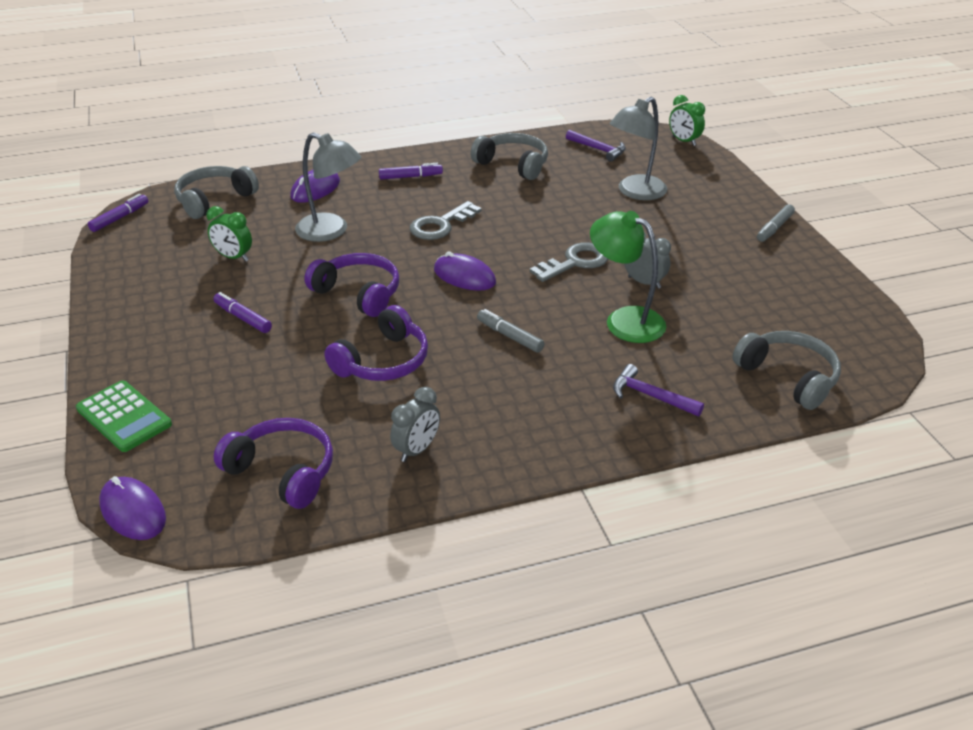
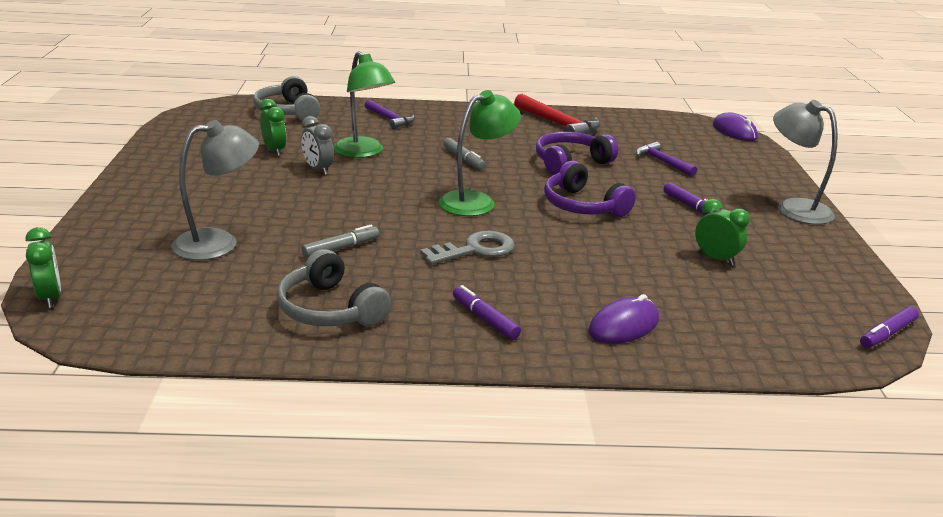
camera: 165 degrees left, 10 degrees down
(124, 417) = (765, 167): green calculator -> none
(214, 200) = (766, 336): grey headphones -> none
(283, 471) = (645, 130): purple headphones -> none
(331, 231) = (605, 266): grey lamp -> grey lamp (794, 208)
(410, 177) = (485, 319): purple marker -> purple marker turned 45 degrees clockwise
(417, 450) = (558, 124): grey clock -> red hammer
(464, 276) = (476, 201): purple mouse -> green lamp
(575, 262) = (362, 193): grey key -> none
(598, 149) = (186, 309): purple hammer -> purple hammer (662, 162)
(715, 299) = (274, 151): none -> green clock
(774, 228) = (134, 184): grey marker -> grey marker (341, 248)

